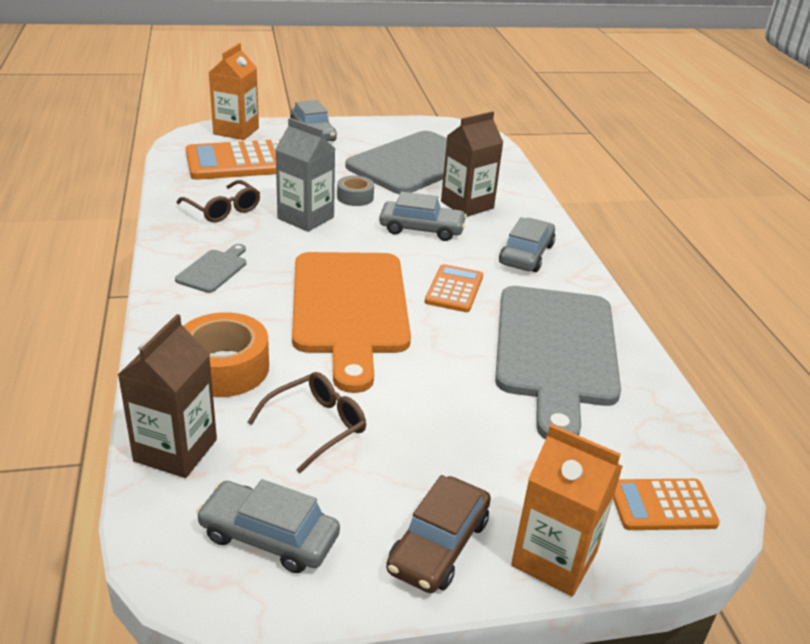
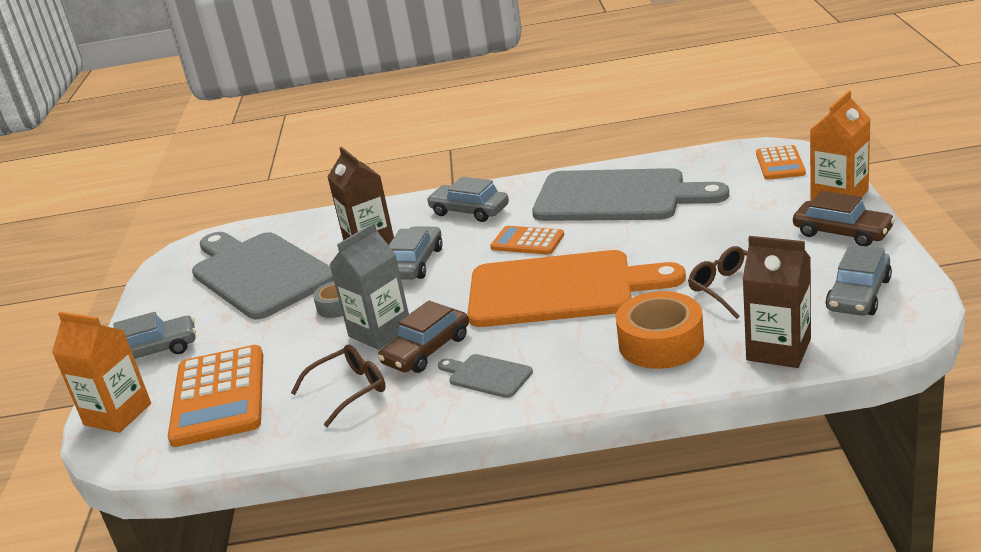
camera: 75 degrees left, 5 degrees down
(267, 240) = (427, 350): none -> brown car

